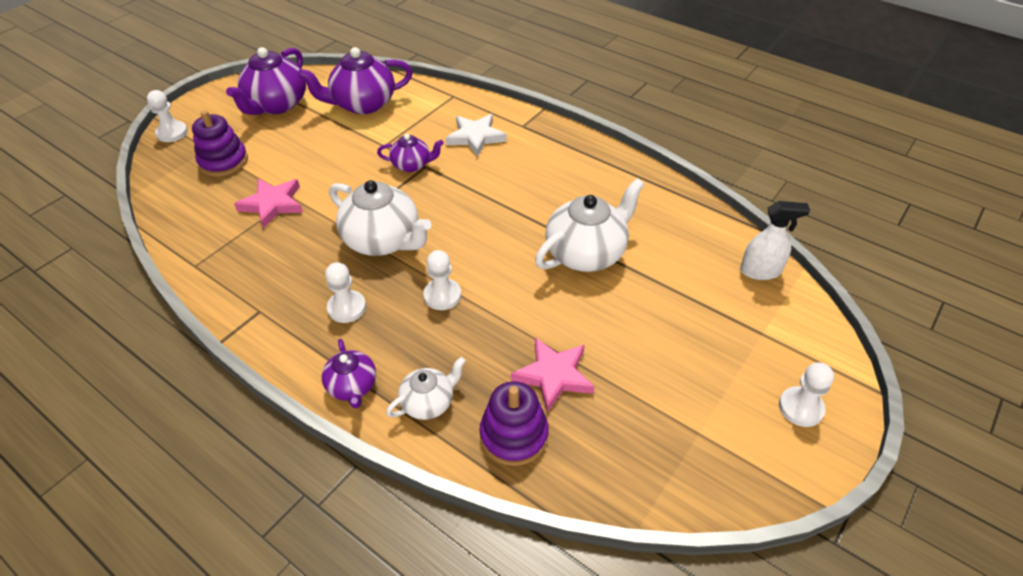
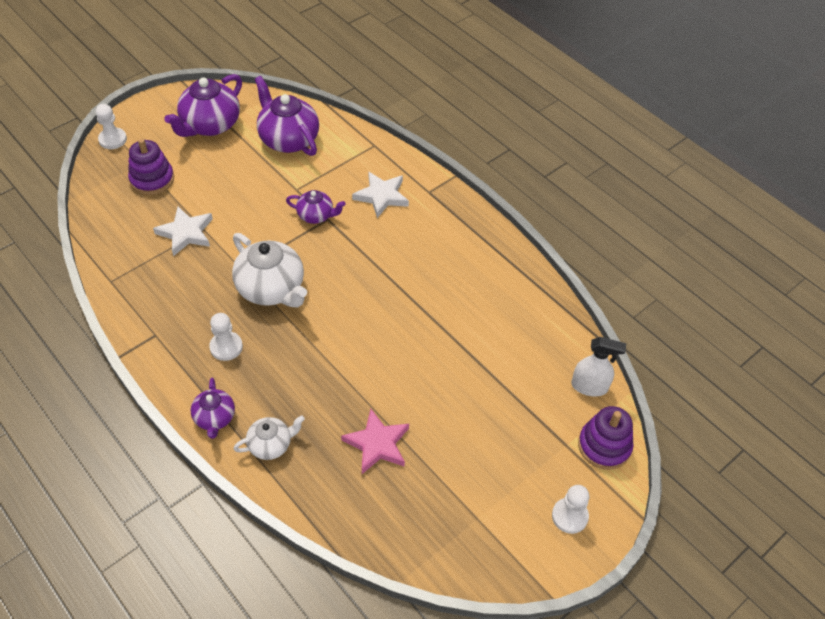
camera: 10 degrees right, 5 degrees up
(272, 204) = (186, 233): pink star -> white star
(363, 104) = (288, 139): purple teapot -> purple teapot turned 60 degrees clockwise
(442, 295) = (307, 352): white pawn -> none
(514, 435) = (330, 487): purple stacking toy -> purple stacking toy (604, 446)
(586, 253) = (443, 337): white teapot -> none

